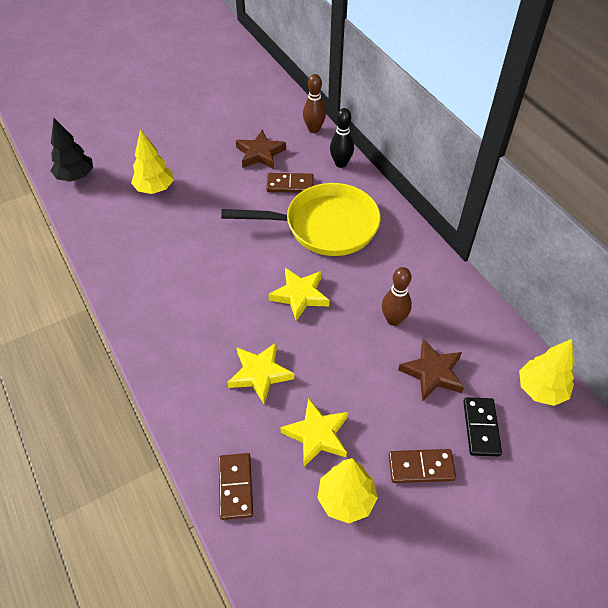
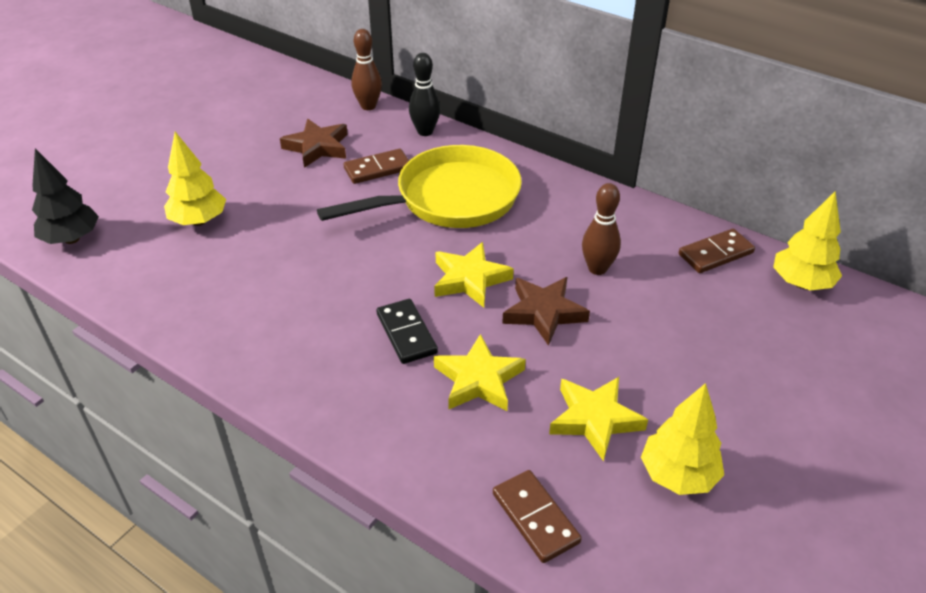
camera: 25 degrees left, 10 degrees down
(421, 467) = (736, 407): brown domino -> brown domino (715, 253)
(432, 373) = (678, 307): brown star -> brown star (543, 313)
(481, 428) = (769, 342): black domino -> black domino (406, 333)

